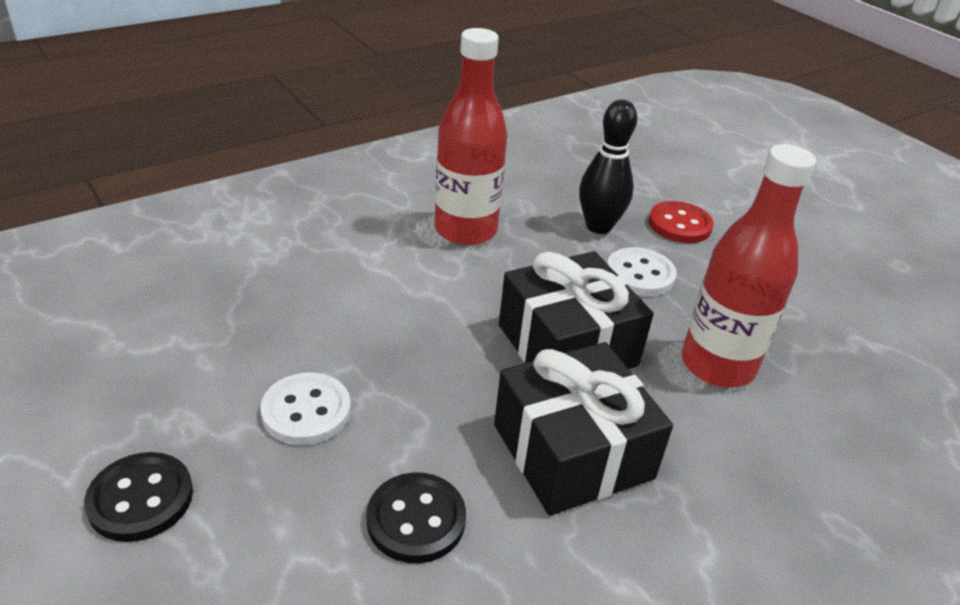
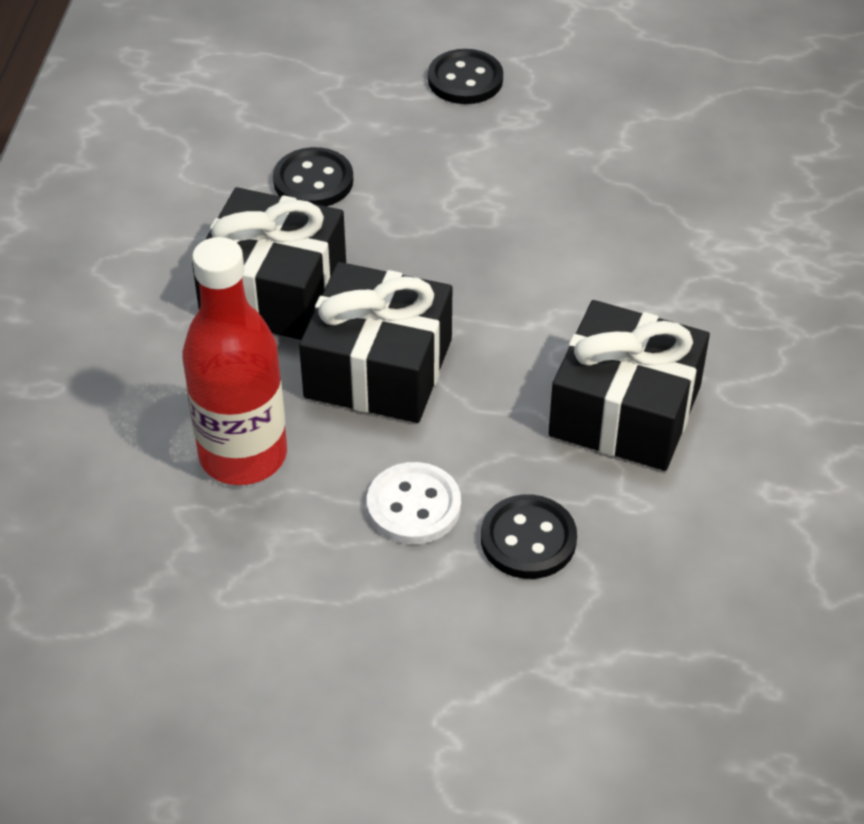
camera: 135 degrees right, 10 degrees up
(306, 411) = (468, 177): white button -> none
(465, 230) = (625, 411): red bottle -> black gift
(598, 226) = (528, 539): black bowling pin -> black button
(679, 225) = (459, 629): red button -> none

